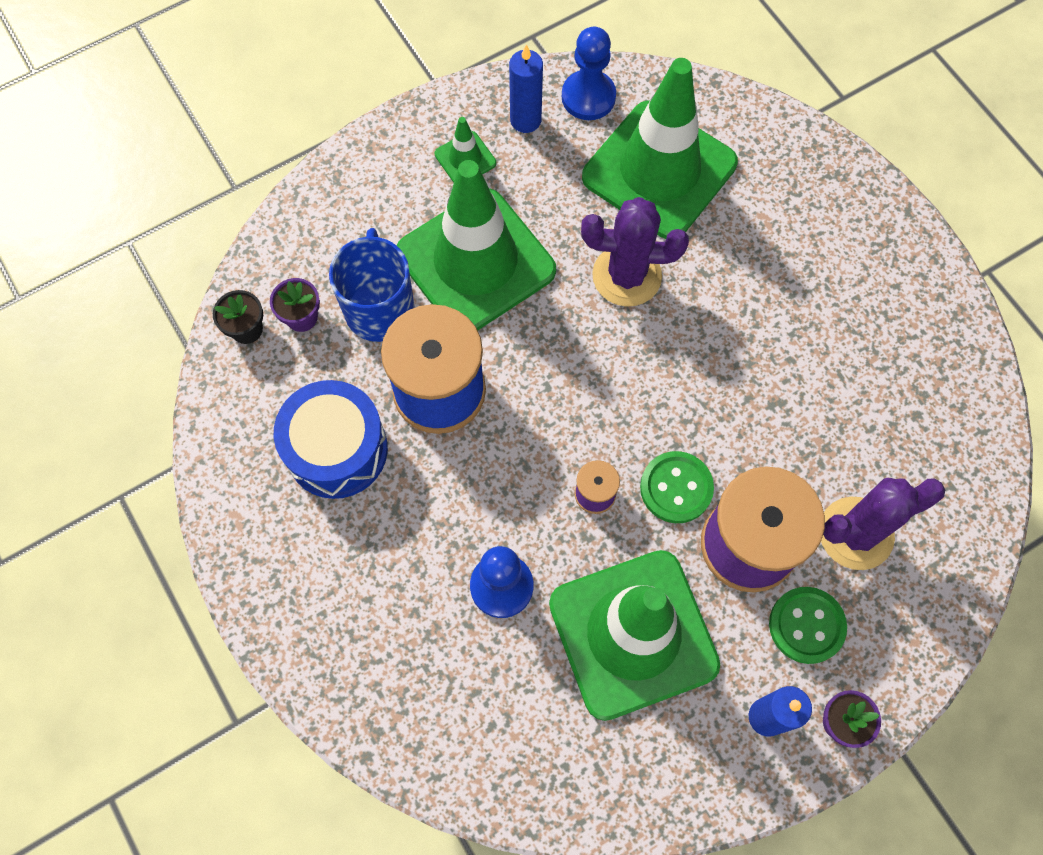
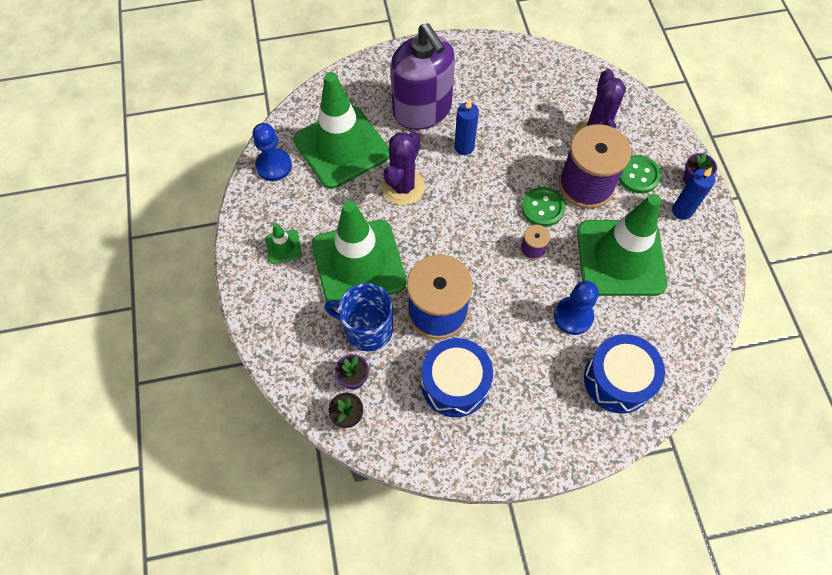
camera: 70 degrees left, 5 degrees down
(419, 681) = (617, 380): none -> blue drum
(525, 120) = (273, 204): blue candle -> blue candle (464, 147)
(778, 256) = (422, 110): none -> purple soap dispenser

